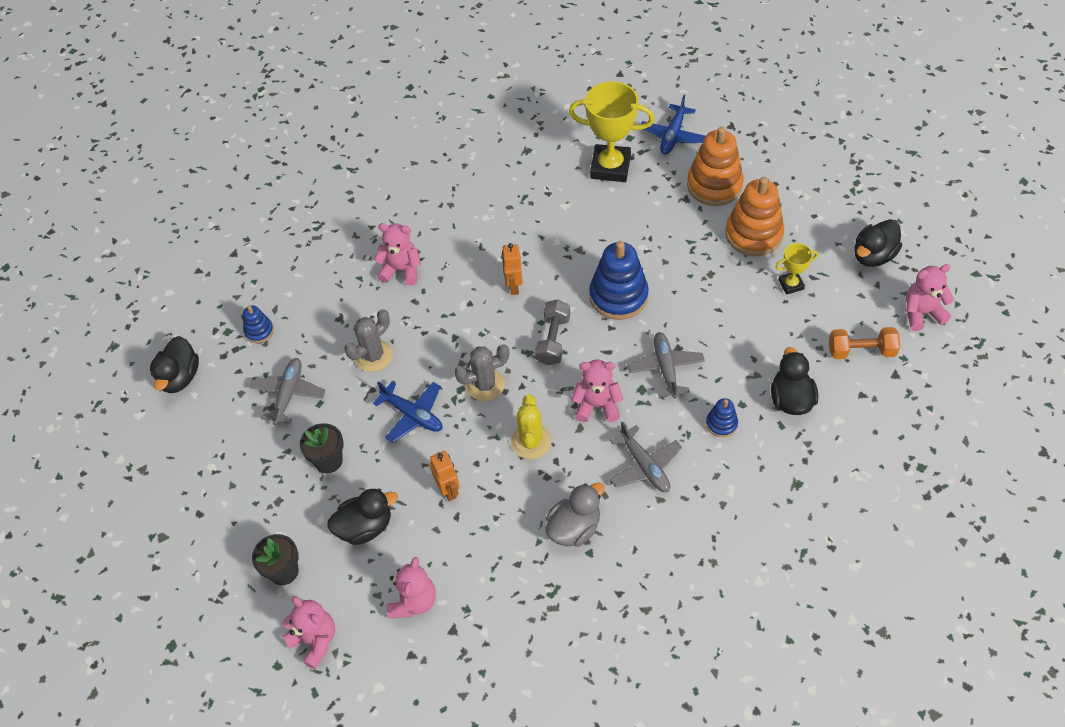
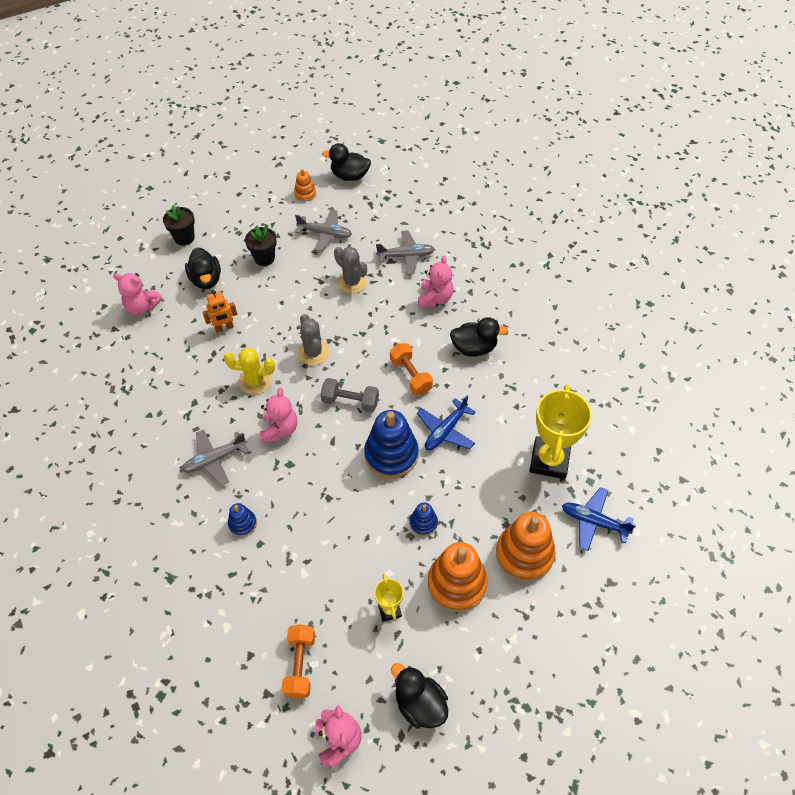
camera: 90 degrees right, 0 degrees up
(209, 427) = (305, 194): none -> orange stacking toy
(259, 331) = (384, 215): blue stacking toy -> blue stacking toy (423, 523)
(315, 641) = (130, 255): pink teddy bear -> none
(413, 415) = (293, 306): blue plane -> blue plane (445, 431)
(514, 286) = (410, 375): orange robot -> orange dumbbell
(574, 528) = (172, 406): grey duck -> none
(665, 368) = (308, 485): grey plane -> grey plane (406, 256)
(791, 399) = (257, 587): black duck -> black duck (474, 348)

